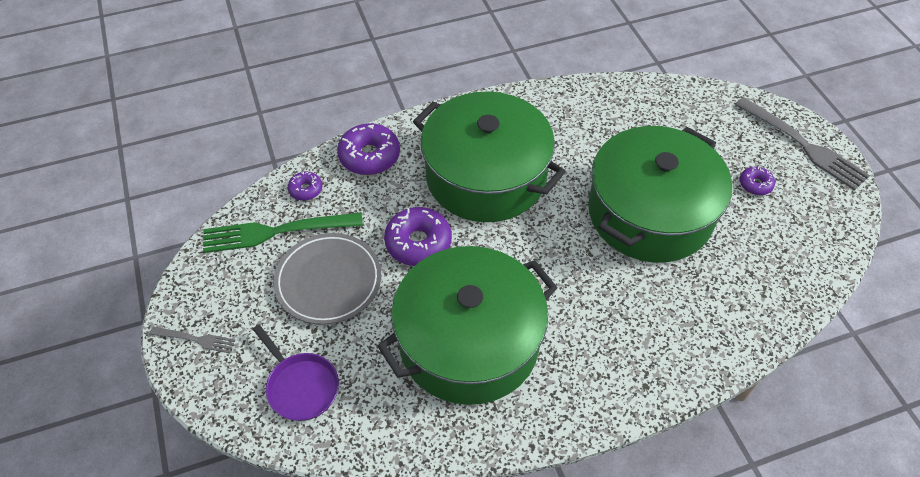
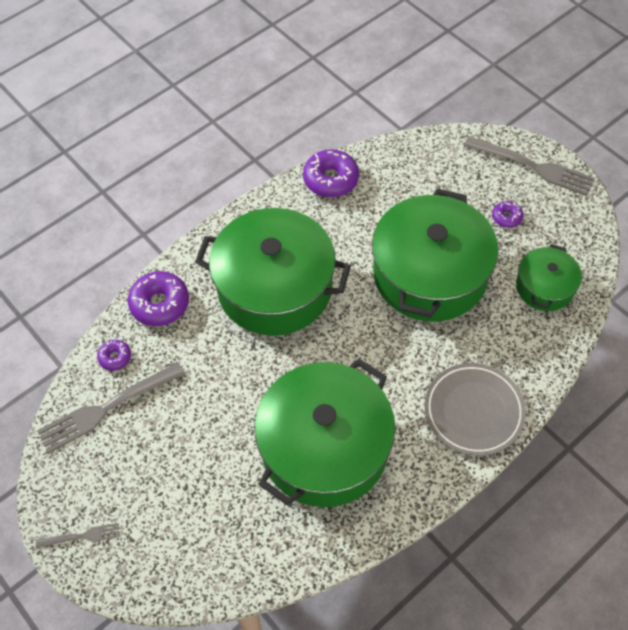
camera: 20 degrees left, 5 degrees up
(275, 232) = (106, 409): green fork -> grey fork
(300, 386) = (197, 541): purple pan -> none
(328, 281) = (177, 438): grey plate -> grey plate (473, 411)
(418, 243) = (242, 372): purple donut -> purple donut (331, 179)
(771, 264) = (544, 287): none -> green pot

